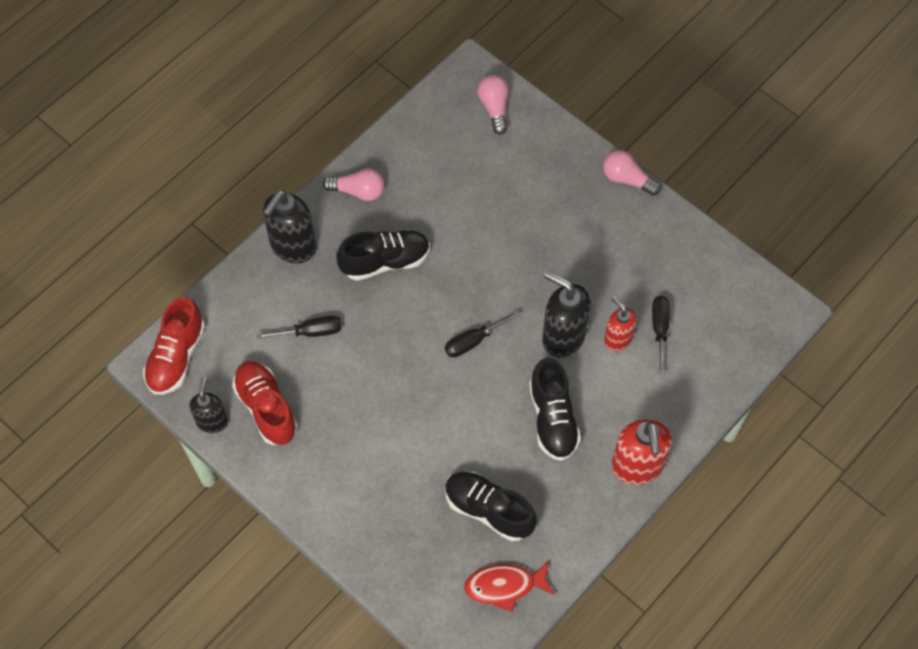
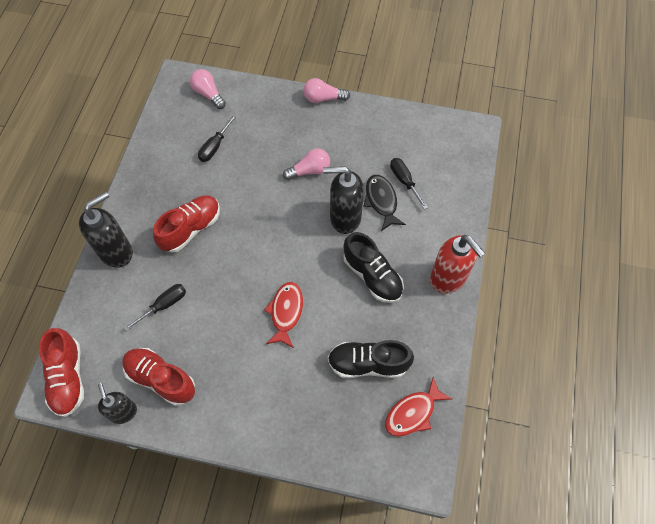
camera: 30 degrees left, 0 degrees up
(293, 247) = (116, 252): black soap dispenser -> black soap dispenser turned 135 degrees counterclockwise
(358, 191) = (144, 191): pink light bulb -> pink light bulb (309, 170)
(385, 261) = (191, 229): black shoe -> red shoe
(434, 408) = (286, 312): none -> red fish
(473, 341) = (286, 252): black screwdriver -> black screwdriver (215, 146)
(617, 339) = (381, 201): red soap dispenser -> black fish

